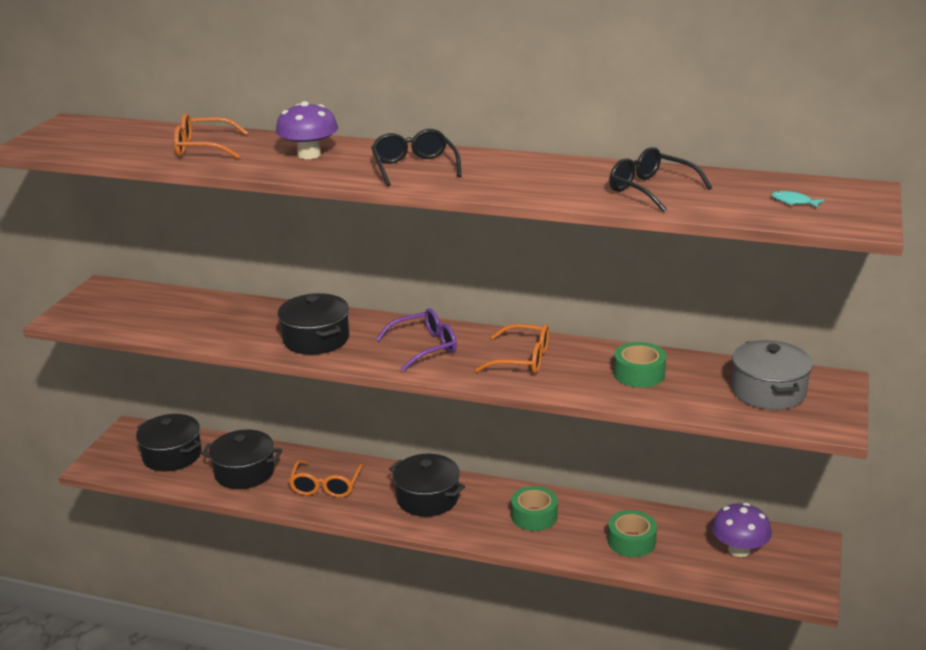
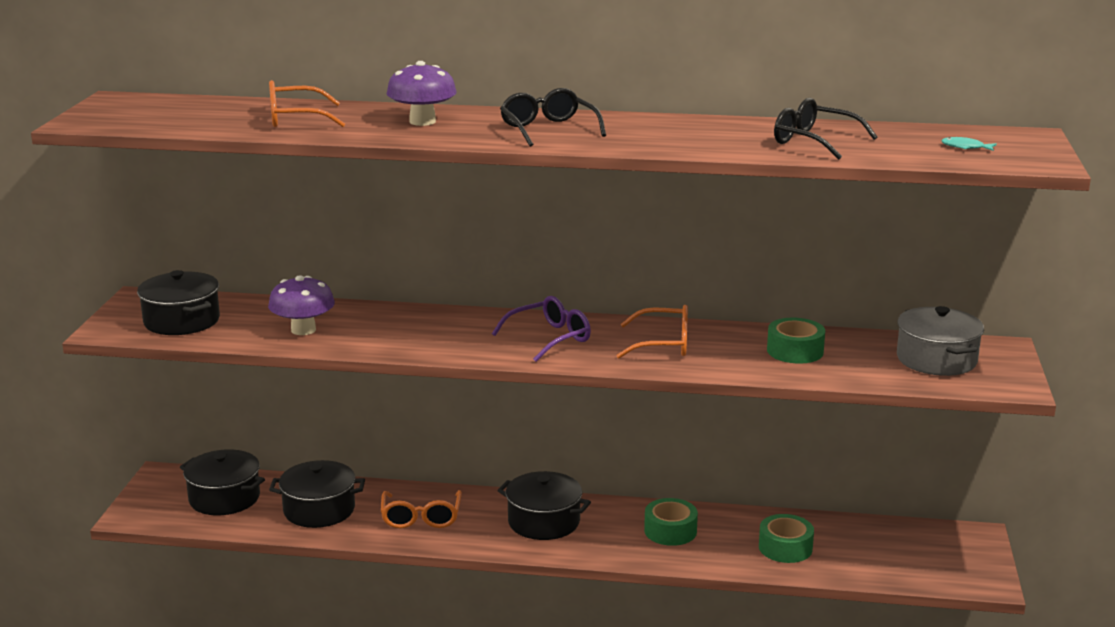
camera: 10 degrees left, 5 degrees down
(316, 339) = (422, 336): black pot -> black pot (182, 321)
(739, 549) = (903, 547): purple mushroom -> purple mushroom (303, 330)

